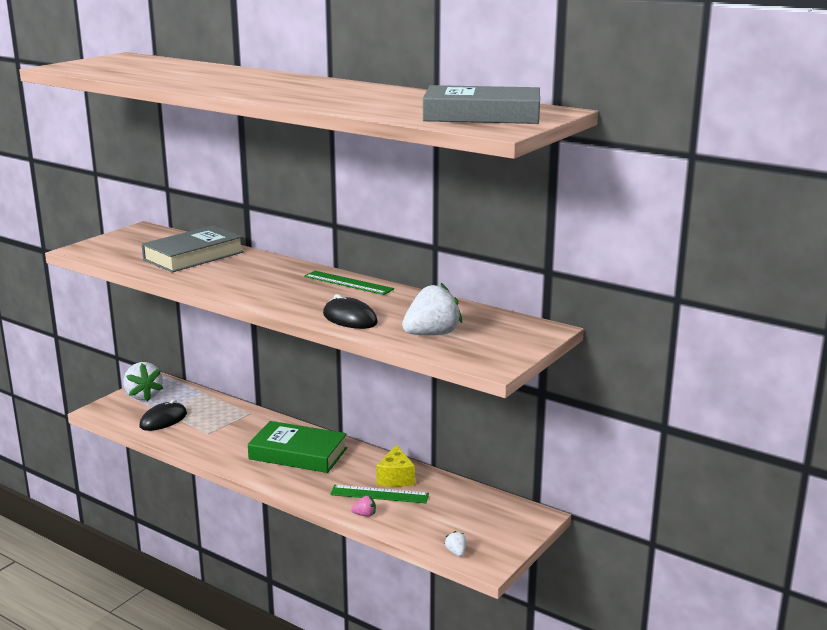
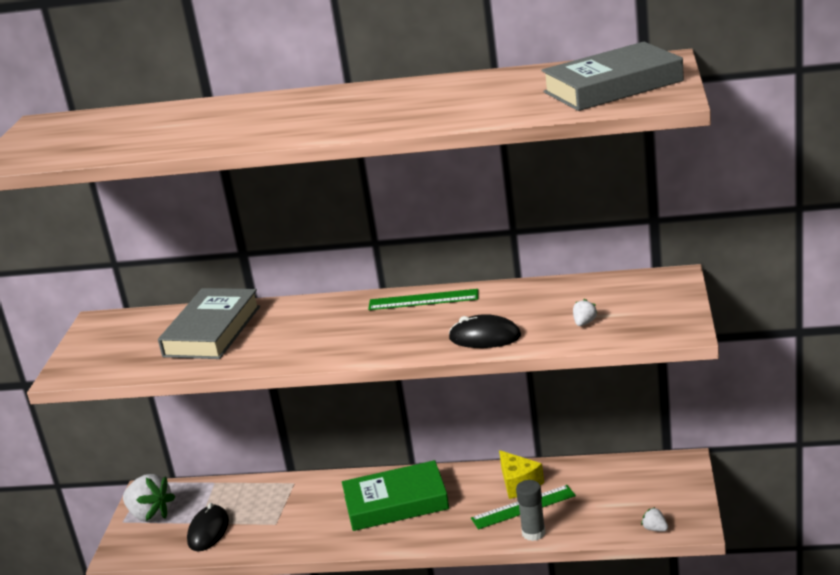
camera: 25 degrees left, 5 degrees up
(365, 515) = (533, 533): pink strawberry -> grey glue stick
(432, 334) = (584, 323): white strawberry -> white strawberry, size x0.44

